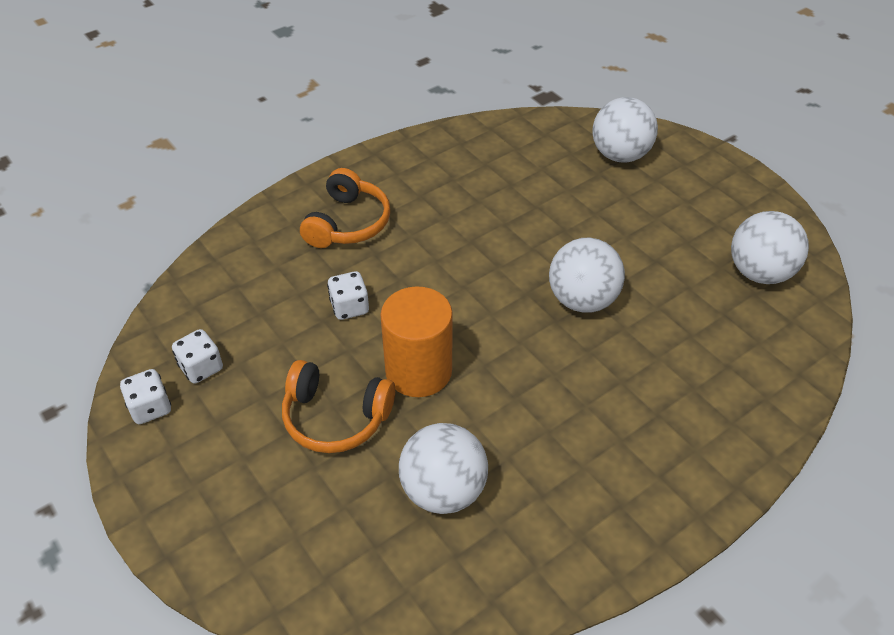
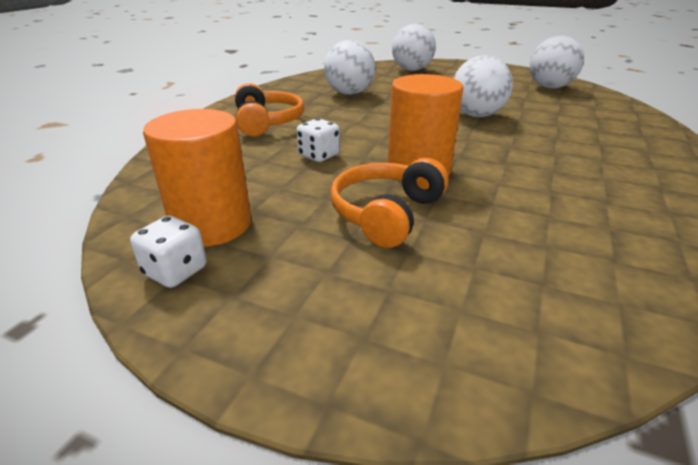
camera: 30 degrees left, 15 degrees down
(201, 368) = (212, 225): white dice -> orange cylinder
(335, 417) = (386, 213): orange headphones -> orange headphones turned 135 degrees clockwise
(443, 490) = (538, 224): white ball -> white ball (349, 93)

